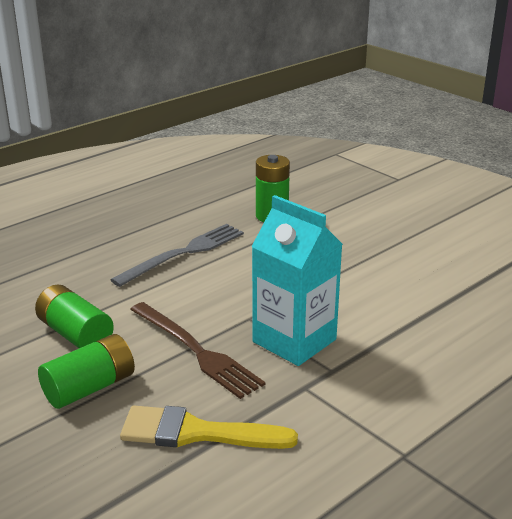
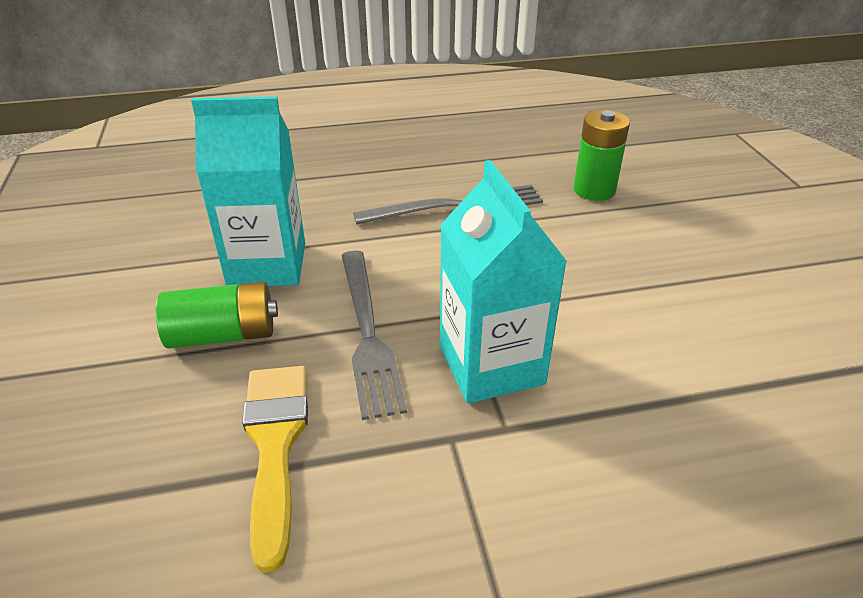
camera: 30 degrees right, 10 degrees up
(75, 334) = (267, 265): green battery -> turquoise carton
(196, 351) = (367, 333): brown fork -> grey fork
(196, 432) = (275, 444): yellow brush -> yellow brush turned 45 degrees clockwise

